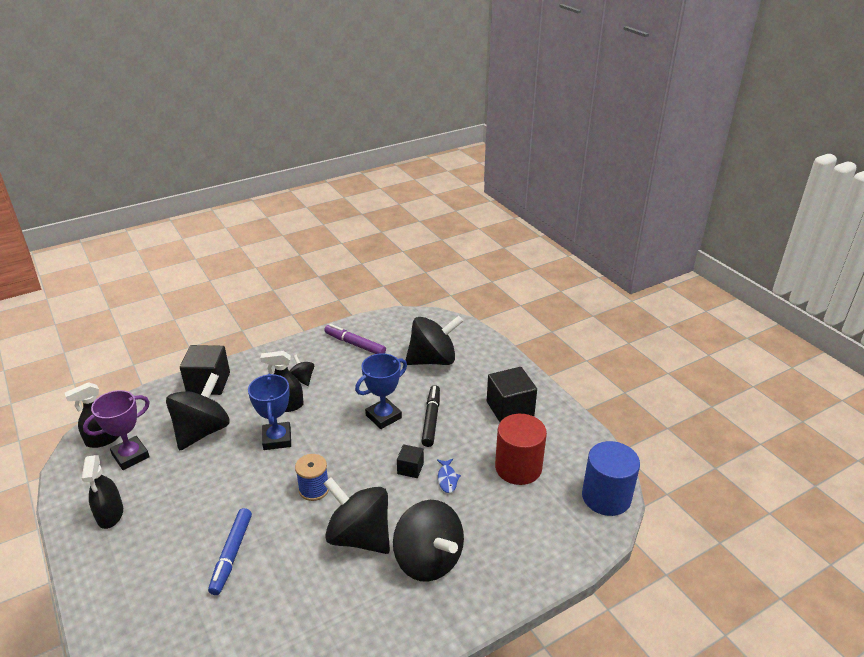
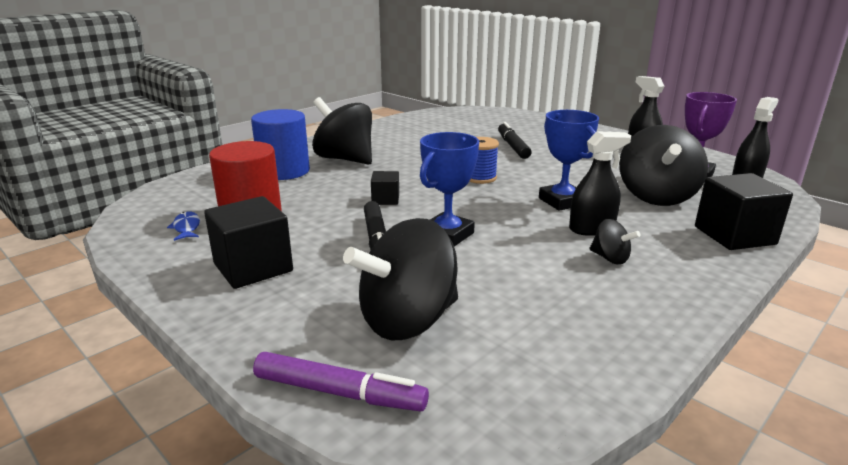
camera: 165 degrees right, 10 degrees down
(232, 554) = (513, 146): blue marker -> black marker
(355, 344) = (584, 325): purple marker -> purple marker (339, 392)
(359, 536) = (413, 162): black spinning top -> none
(447, 479) = (339, 198): blue fish -> blue fish (186, 227)
(606, 497) = (147, 206): blue cylinder -> blue cylinder (284, 171)

